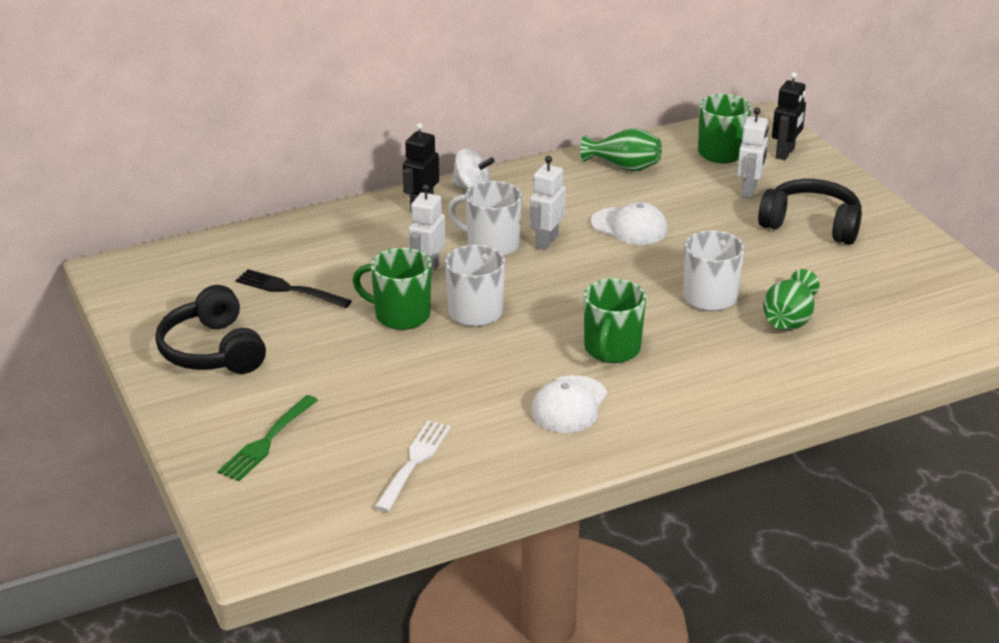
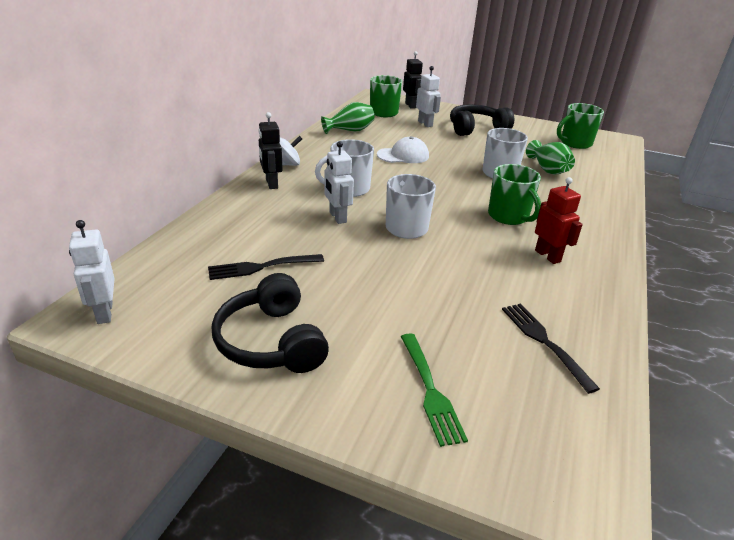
camera: 45 degrees left, 0 degrees up
(212, 351) = (271, 341): black headphones -> black headphones turned 45 degrees clockwise
(400, 315) = (366, 250): green mug -> green mug (575, 143)
(414, 463) = (545, 342): white fork -> black fork
(546, 241) = (375, 176): white robot -> white robot (104, 313)
(569, 405) = (548, 256): white cap -> red robot

